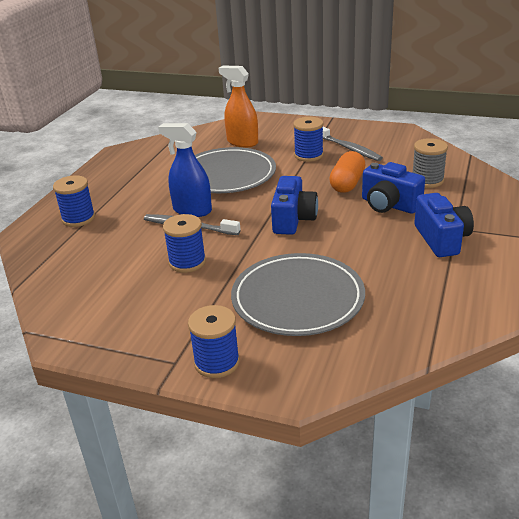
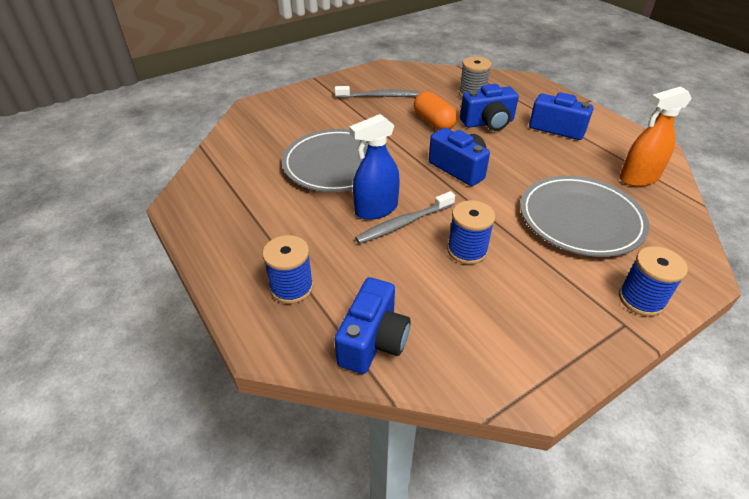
camera: 55 degrees left, 10 degrees up
(57, 264) = (373, 341): none -> blue camera
(242, 142) = (286, 131): orange spray bottle -> orange spray bottle (638, 178)
(308, 155) = (363, 115): blue spool -> none

